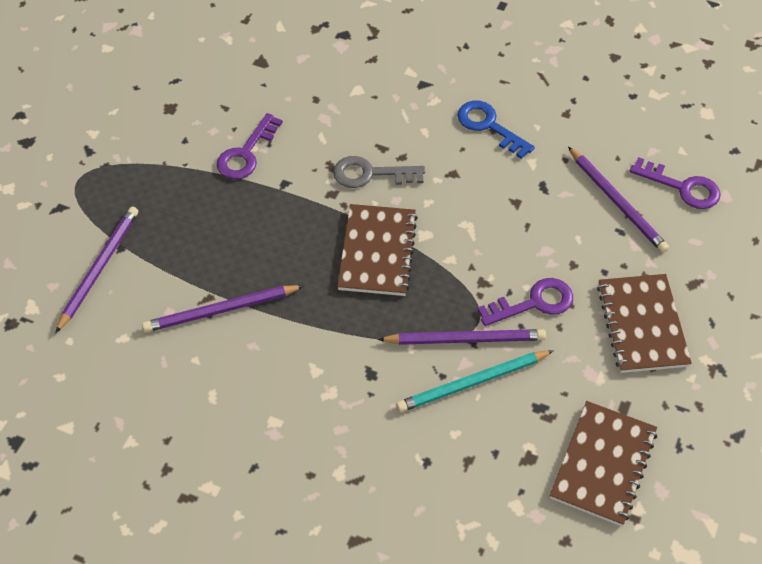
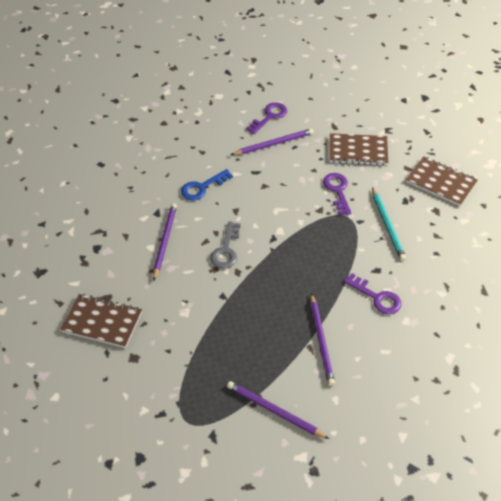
camera: 80 degrees left, 5 degrees down
(246, 153) = (191, 315): purple key -> purple key (377, 297)
(377, 252) = (289, 255): brown notebook -> brown notebook (102, 322)
(465, 339) = (358, 224): purple pencil -> purple pencil (164, 241)

